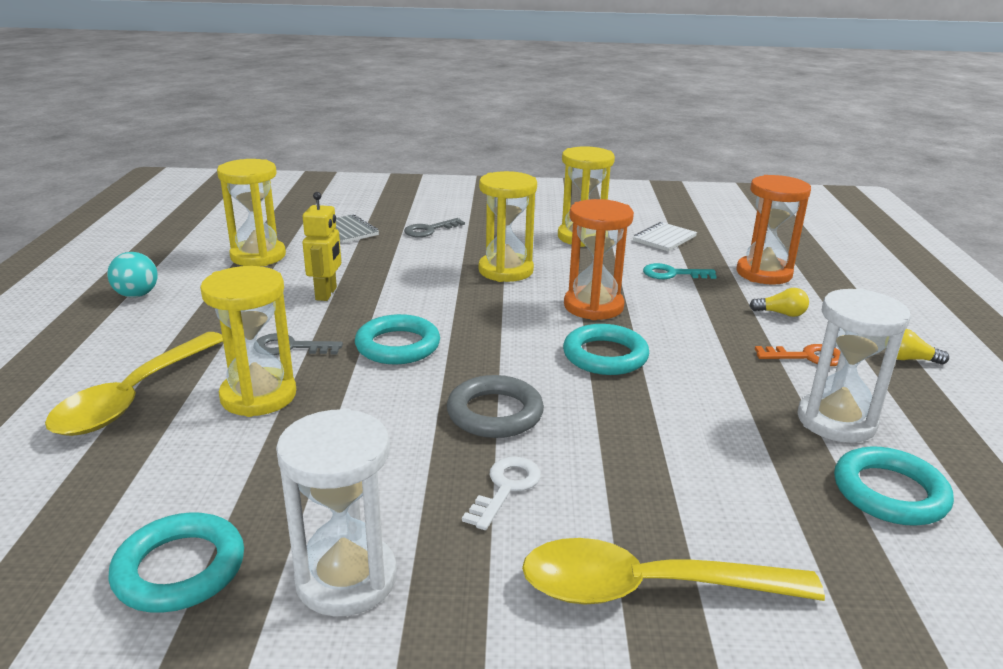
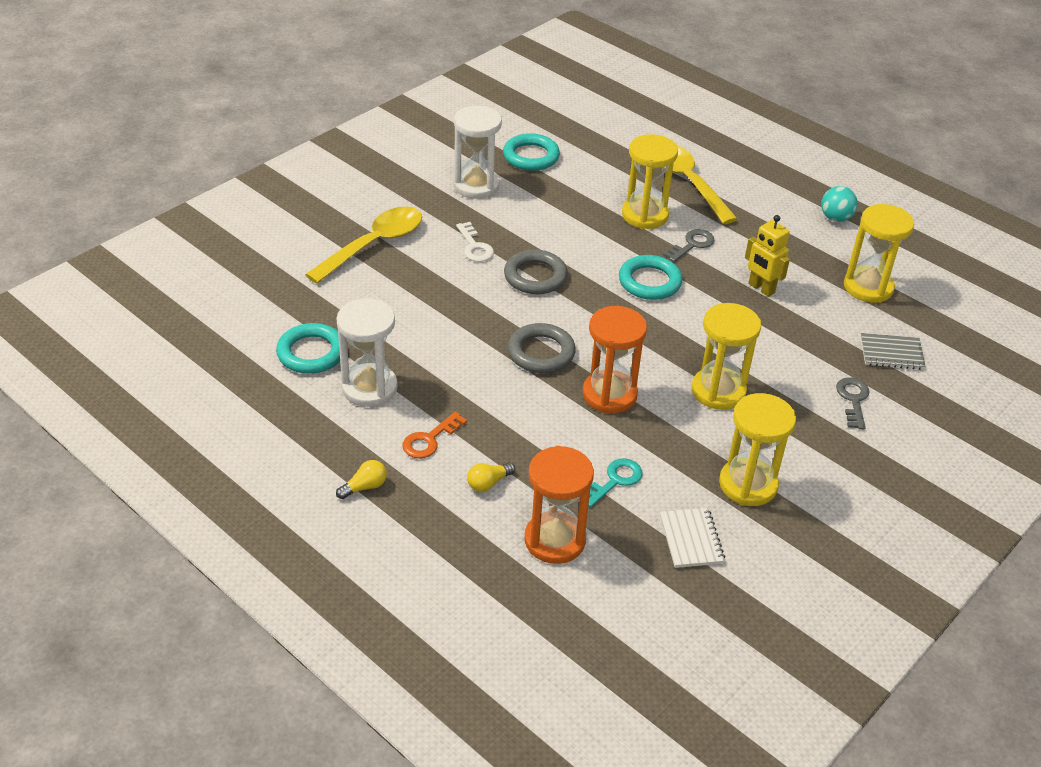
camera: 130 degrees right, 15 degrees up
(605, 356) = (541, 352): turquoise ring -> grey ring

